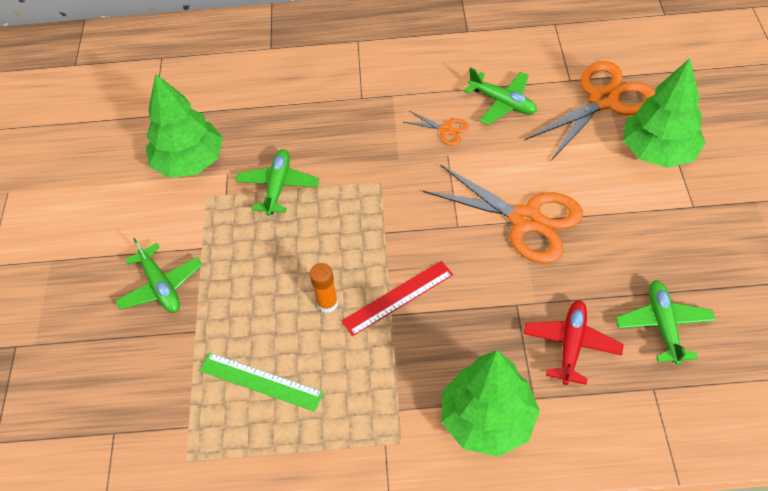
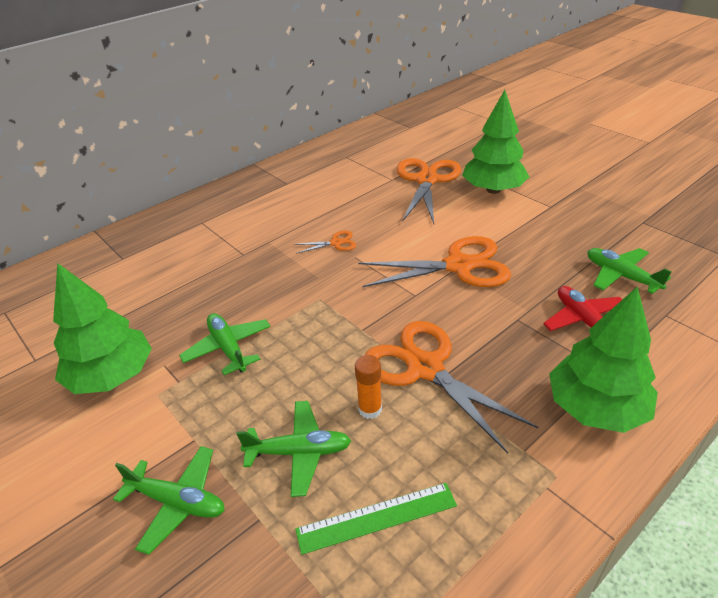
camera: 40 degrees left, 15 degrees down
(397, 297) = (425, 368): red ruler -> orange scissors
(502, 103) = (360, 210): green plane -> green plane (299, 452)

